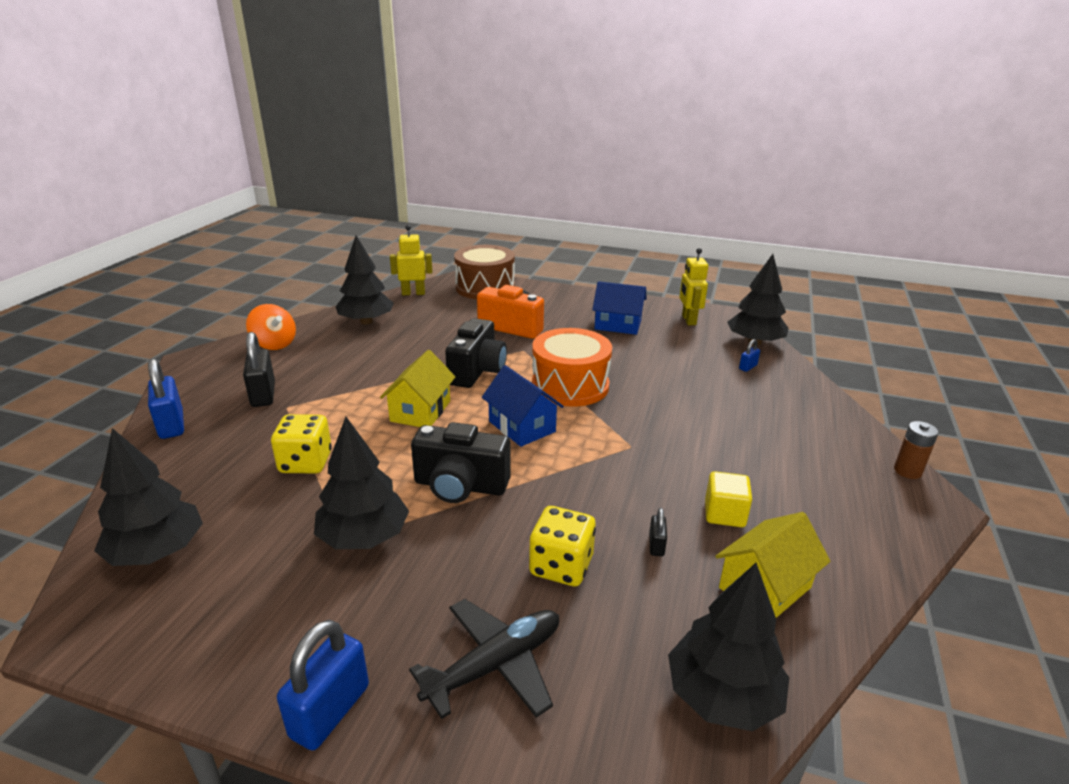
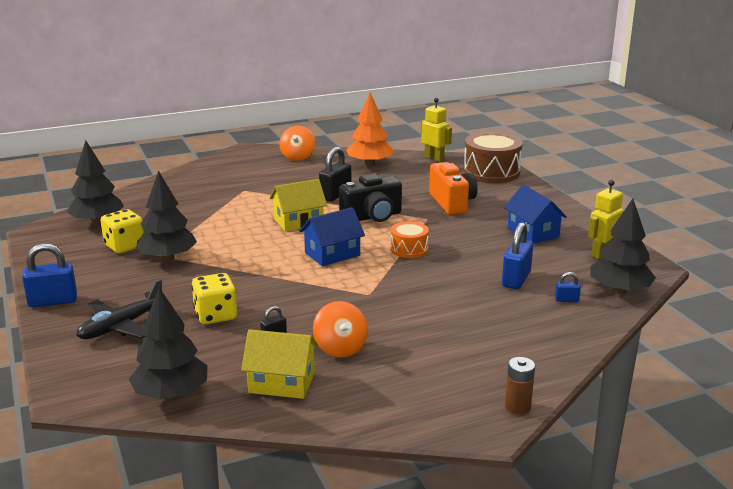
camera: 50 degrees right, 5 degrees down
(171, 425) = (186, 176): blue padlock -> blue padlock (516, 279)
(263, 395) = (245, 180): black padlock -> black padlock (335, 195)
(306, 462) = (204, 218): yellow dice -> yellow dice (125, 246)
(366, 321) = (369, 164): black tree -> orange tree
(460, 486) = (245, 262): black camera -> none
(495, 665) = (121, 326): black plane -> black plane turned 120 degrees clockwise
(522, 426) = (332, 254): blue house -> blue house turned 45 degrees clockwise
(570, 385) = (409, 249): orange drum -> orange drum, size x0.56
(724, 514) = (340, 348): yellow cube -> orange spinning top

